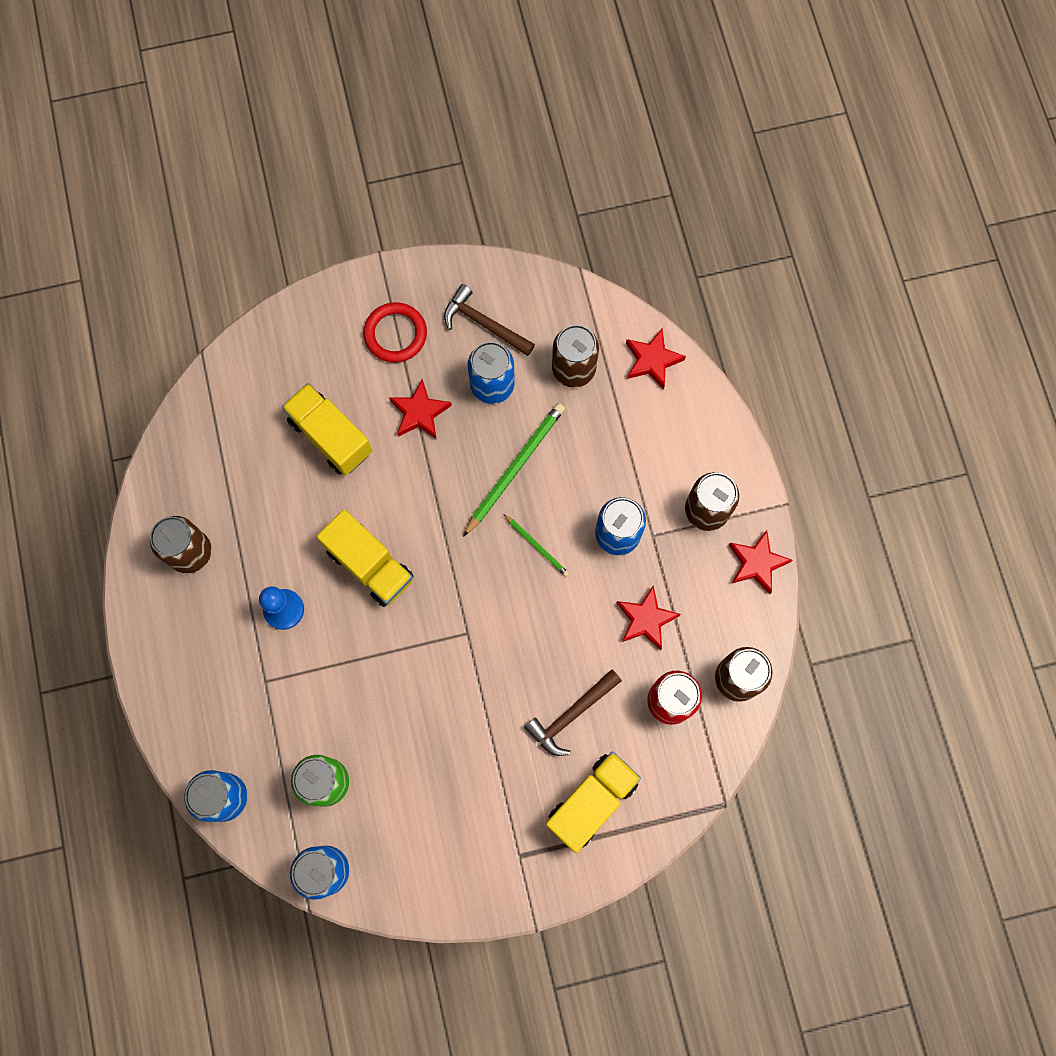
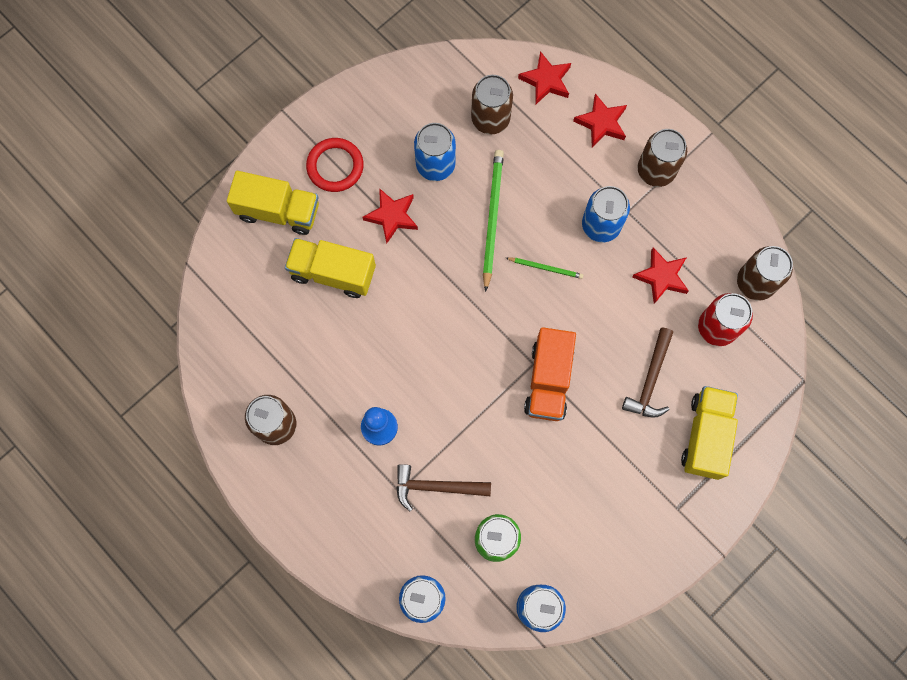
camera: 30 degrees left, 0 degrees up
(370, 565) = (426, 354): yellow truck -> yellow truck (278, 211)
(471, 658) = (548, 380): none -> orange truck
(484, 324) = (400, 121): brown hammer -> brown hammer (436, 487)
(756, 563) = (717, 189): red star -> red star (601, 123)

